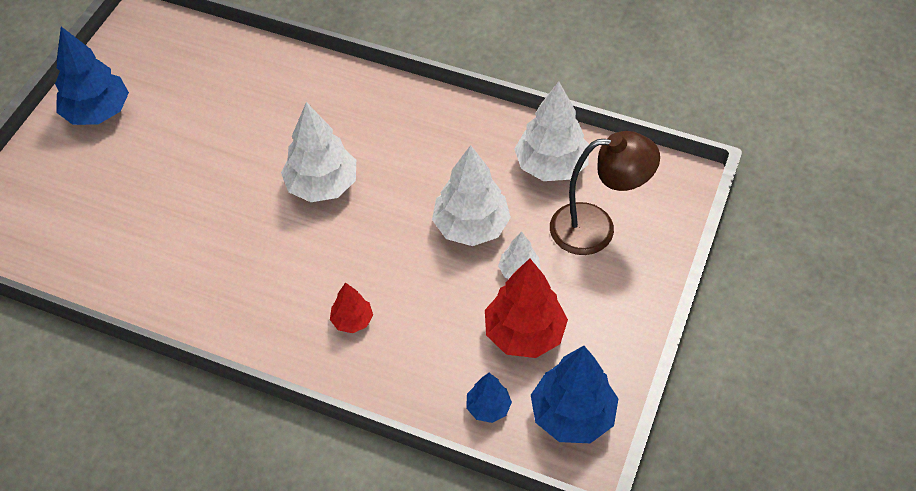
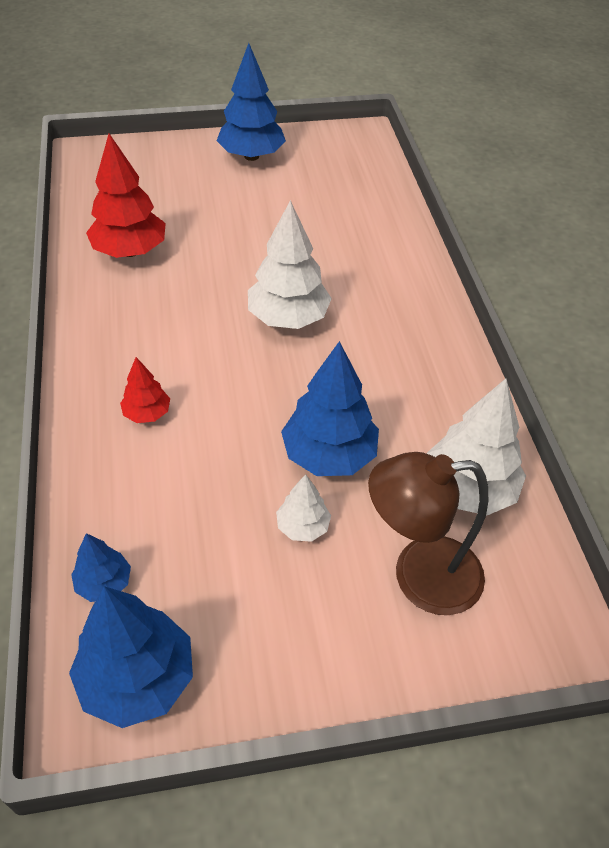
camera: 55 degrees right, 5 degrees down
(471, 227) = (329, 455): white tree -> blue tree
(524, 333) = (222, 572): red tree -> red tree (130, 251)
(596, 228) = (419, 576): brown lamp -> brown lamp turned 120 degrees clockwise

